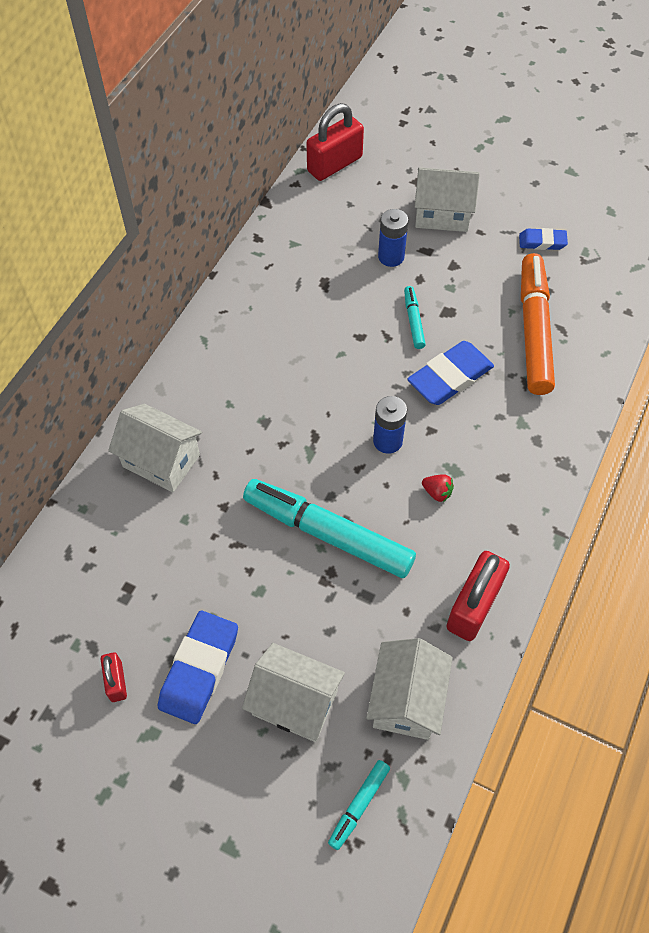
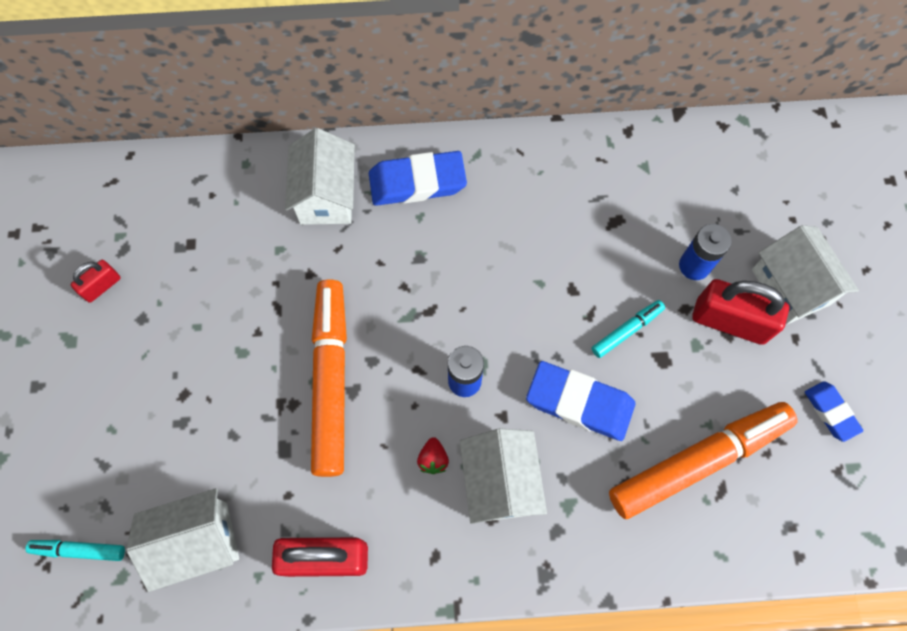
camera: 60 degrees right, 10 degrees up
(199, 669) = (143, 345): blue eraser -> blue eraser (417, 182)
(295, 702) = (149, 442): white house -> white house (499, 482)
(328, 533) = (331, 380): turquoise marker -> orange marker
(334, 164) = (777, 147): red padlock -> red padlock (730, 321)

